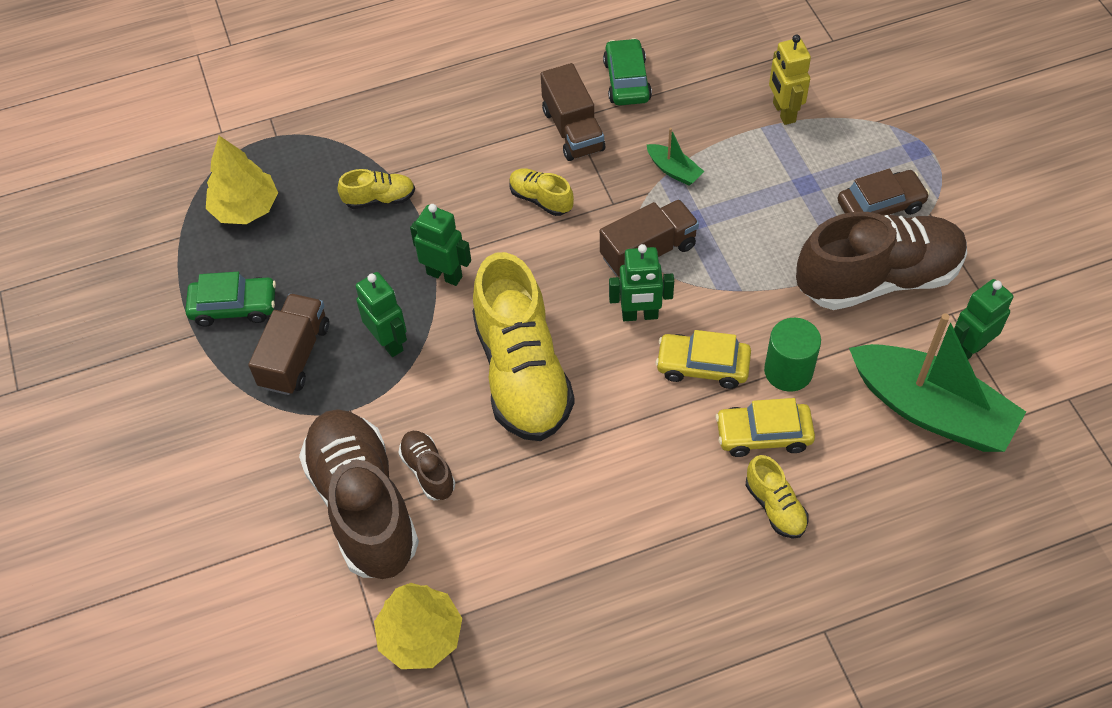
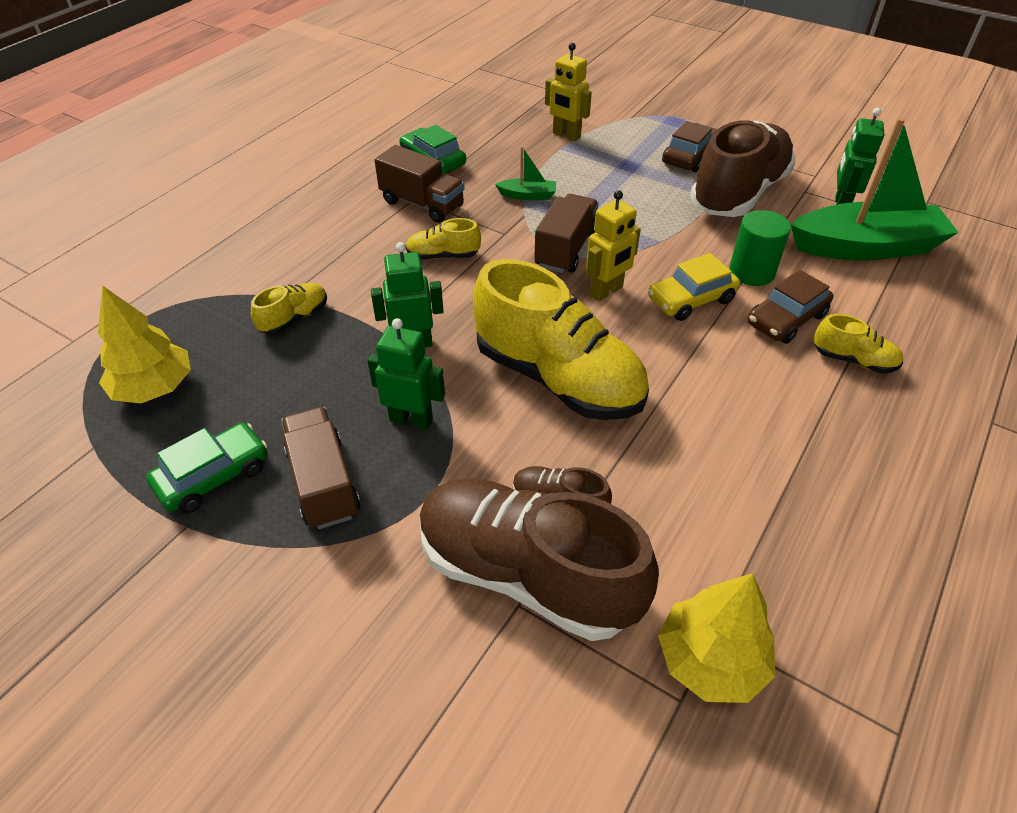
camera: 40 degrees left, 10 degrees down
(640, 315) = (606, 291): green robot -> yellow robot
(763, 434) = (786, 319): yellow car -> brown car

